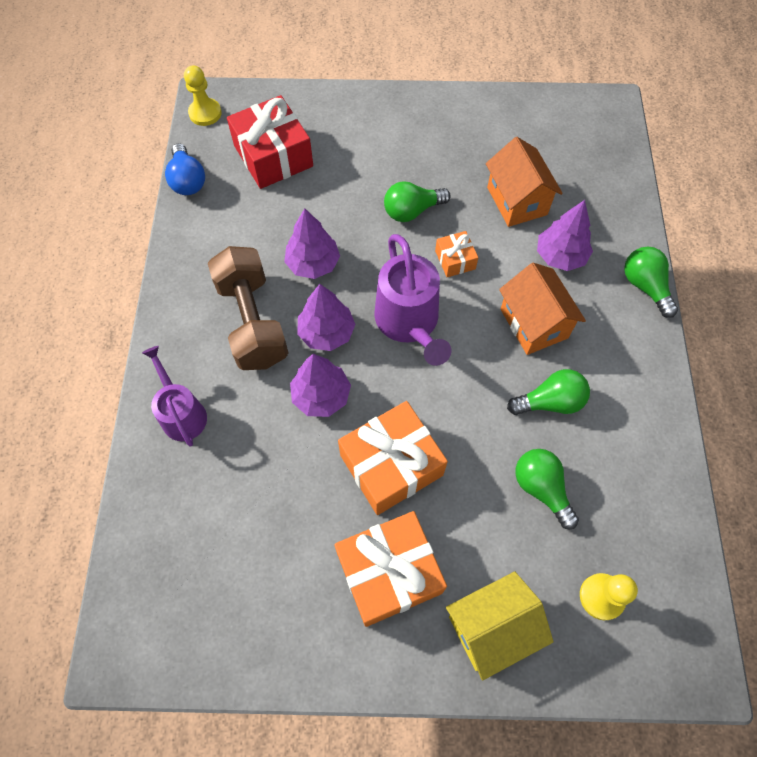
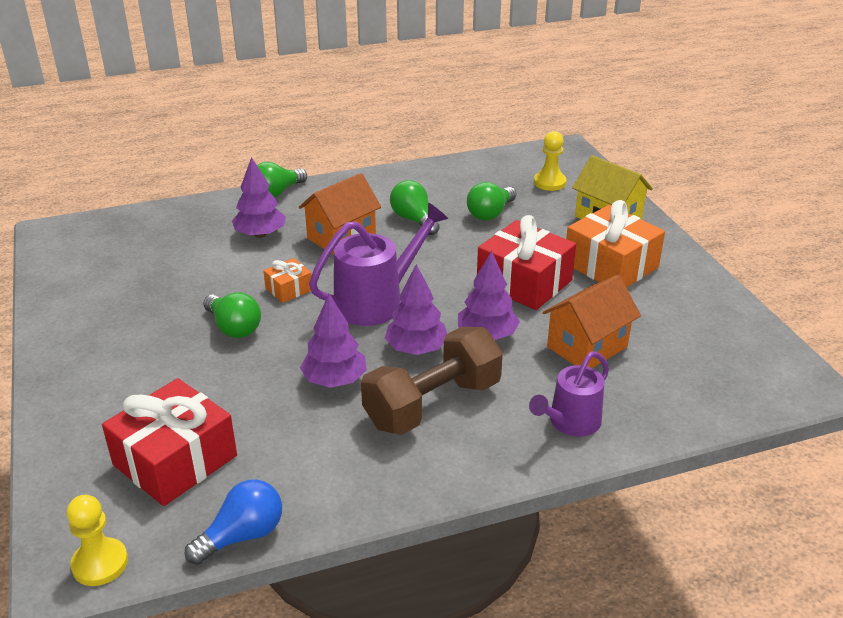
camera: 110 degrees left, 30 degrees down
(391, 465) = (524, 282): orange gift -> red gift
(517, 201) = (199, 266): orange house -> orange house (587, 347)

